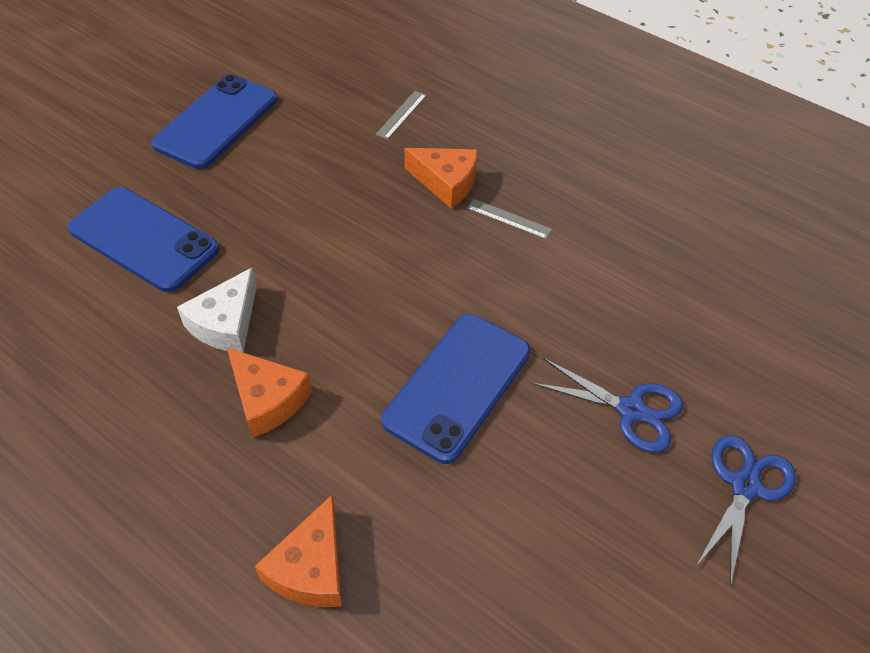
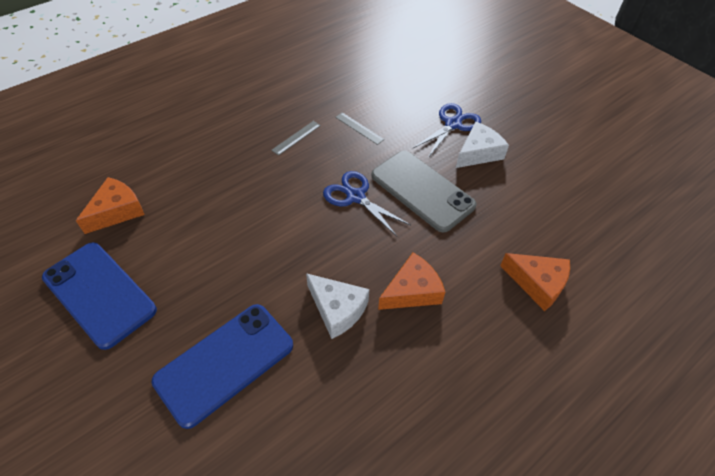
camera: 75 degrees left, 0 degrees up
(401, 114) = (164, 170): grey ruler -> grey ruler (359, 128)
(446, 182) = (249, 160): orange cheese -> orange cheese (117, 211)
(458, 386) = (422, 190): blue phone -> grey phone
(575, 457) = (478, 153): none -> white cheese
(745, 485) = (502, 99): blue scissors -> blue scissors (355, 196)

